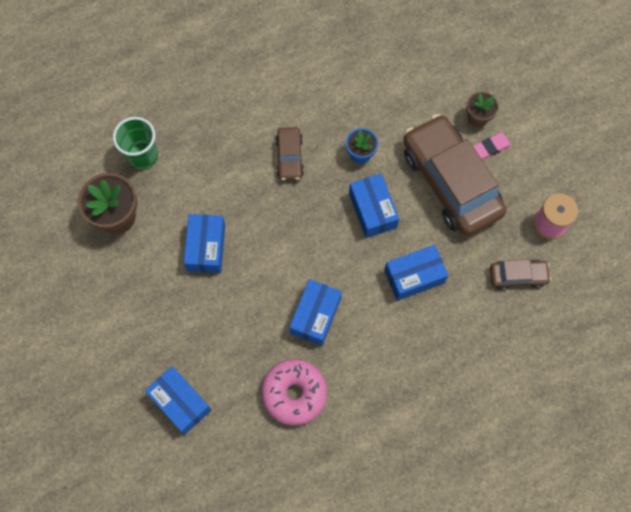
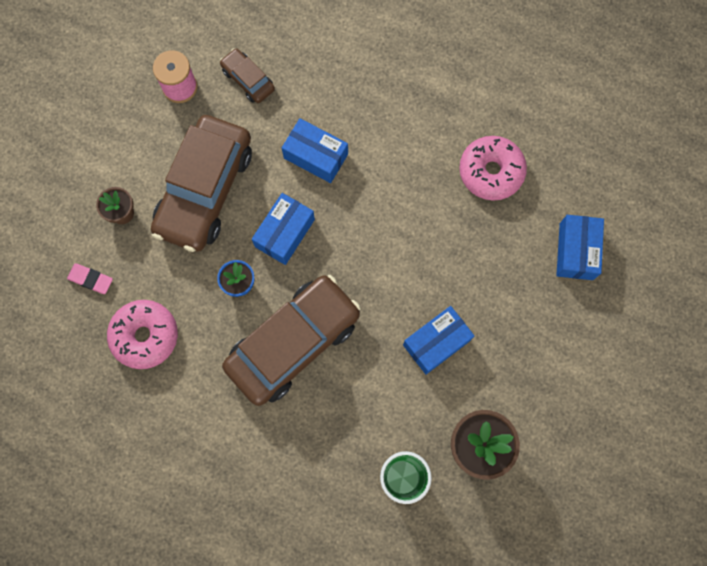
camera: 130 degrees left, 5 degrees up
(289, 157) = (293, 342): brown car -> brown car, size x2.18
(315, 316) = (415, 206): blue box -> none
(375, 72) = (145, 336): none -> pink donut
(490, 147) = (144, 182): pink eraser -> pink eraser (91, 279)

